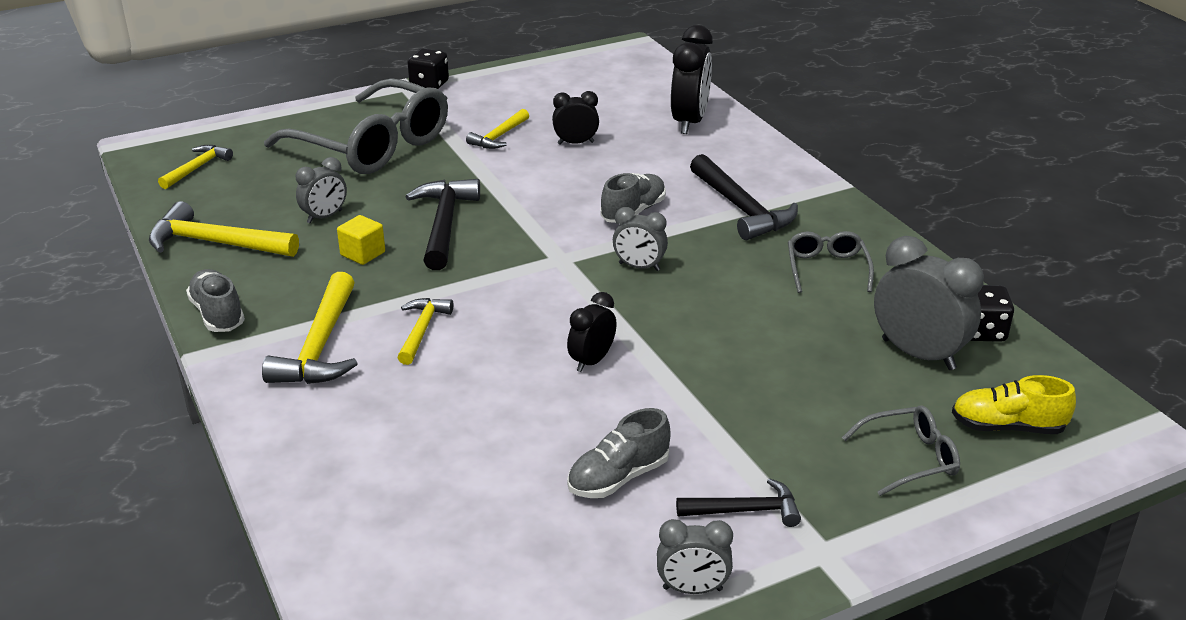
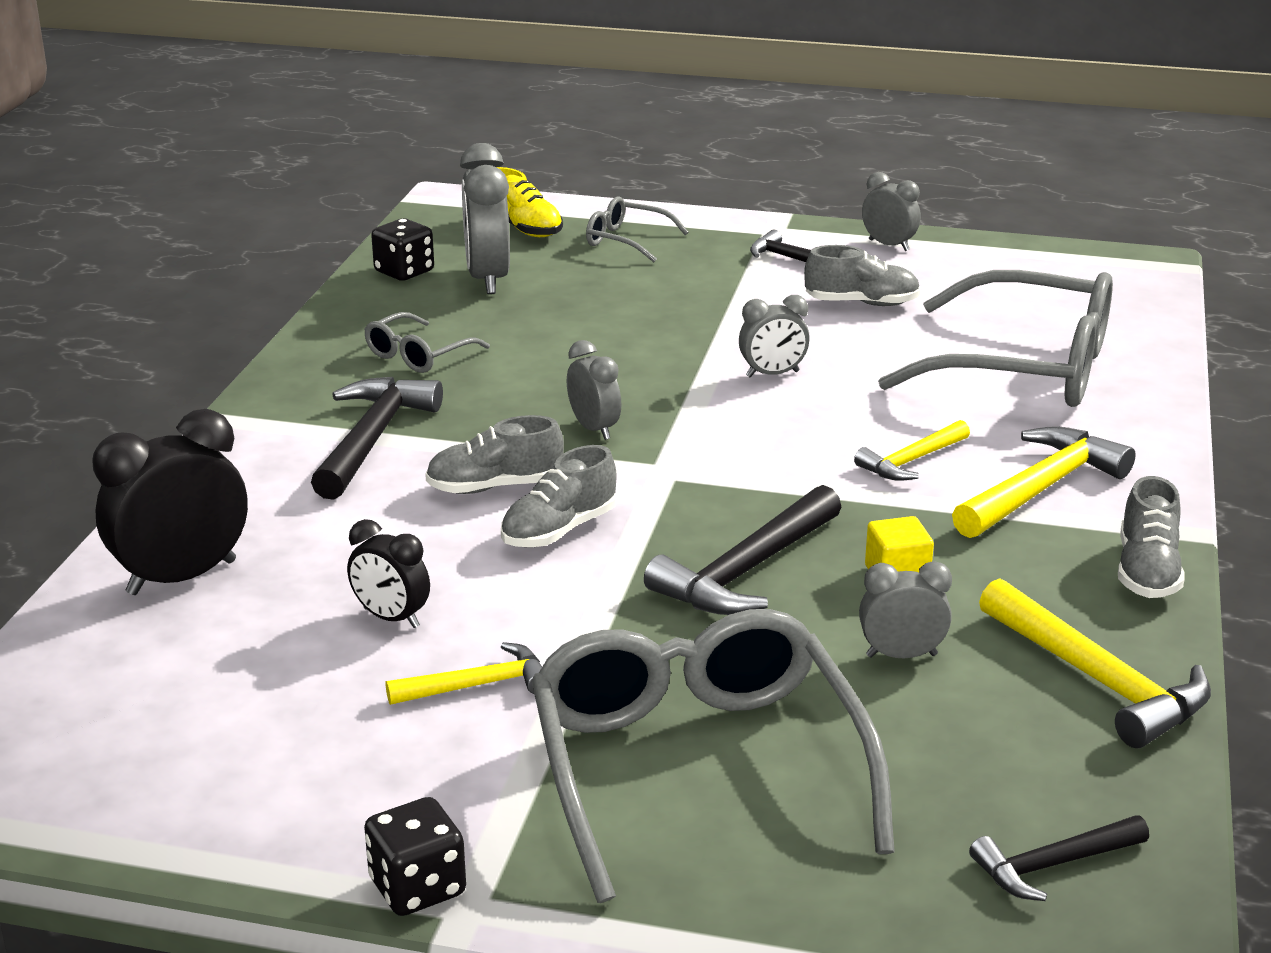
camera: 140 degrees left, 5 degrees down
(197, 168) = (1053, 865): yellow hammer -> black hammer
(412, 462) = (1026, 368): none -> grey glasses
(565, 205) = (559, 530): none -> grey shoe
(592, 361) = (772, 374): black clock -> grey clock

